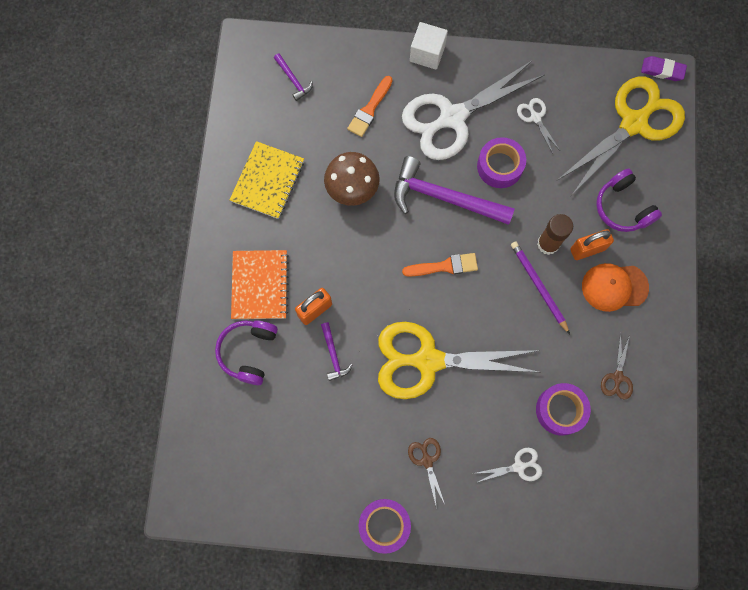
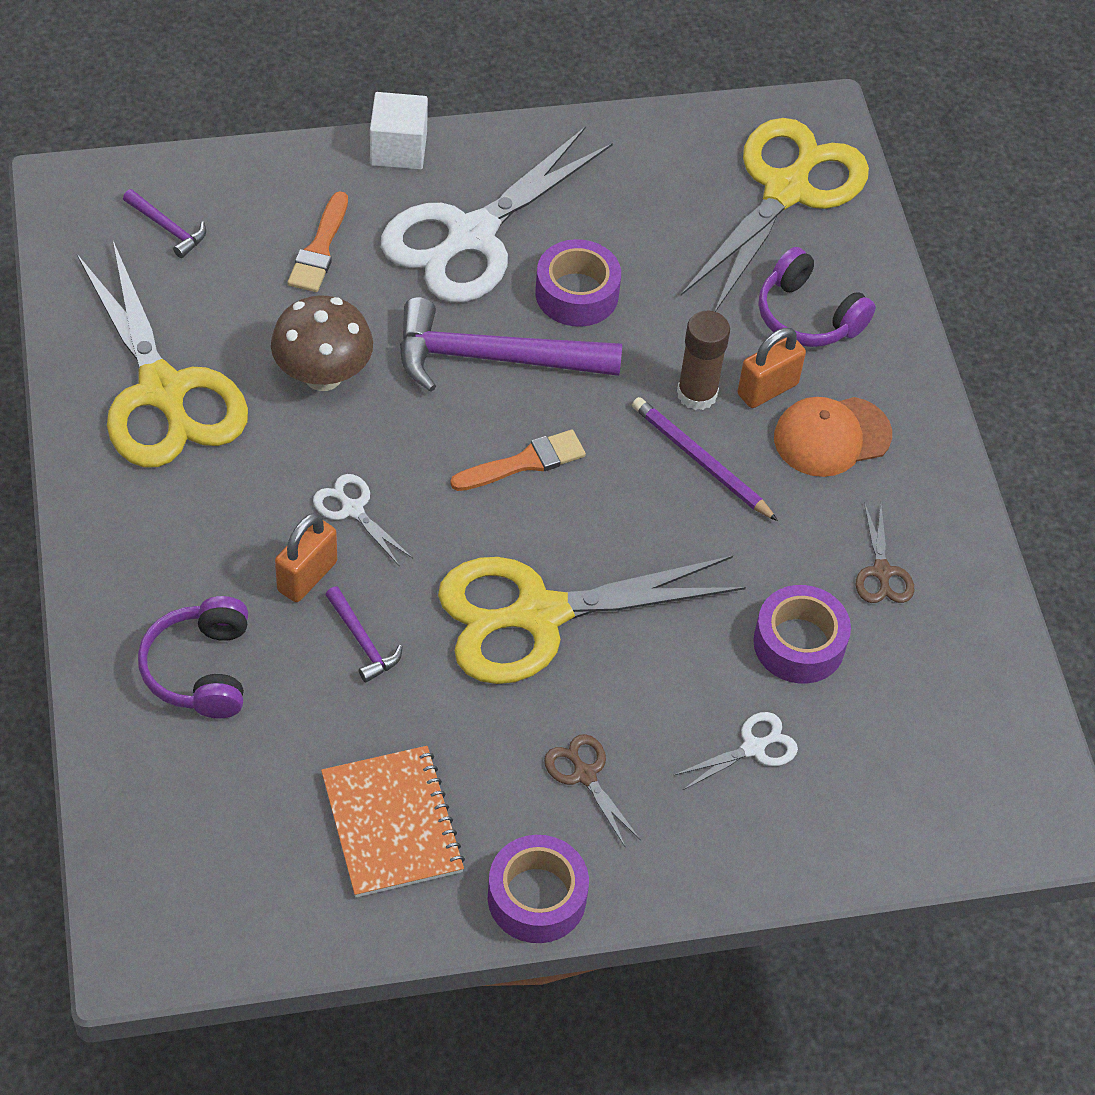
camera: 20 degrees left, 20 degrees down
(260, 285) = (193, 557): orange notebook -> orange notebook (392, 823)
(267, 181) = (162, 391): yellow notebook -> yellow scissors
(535, 118) = (616, 211): white scissors -> white scissors (352, 509)
(662, 70) = (809, 107): purple eraser -> none

